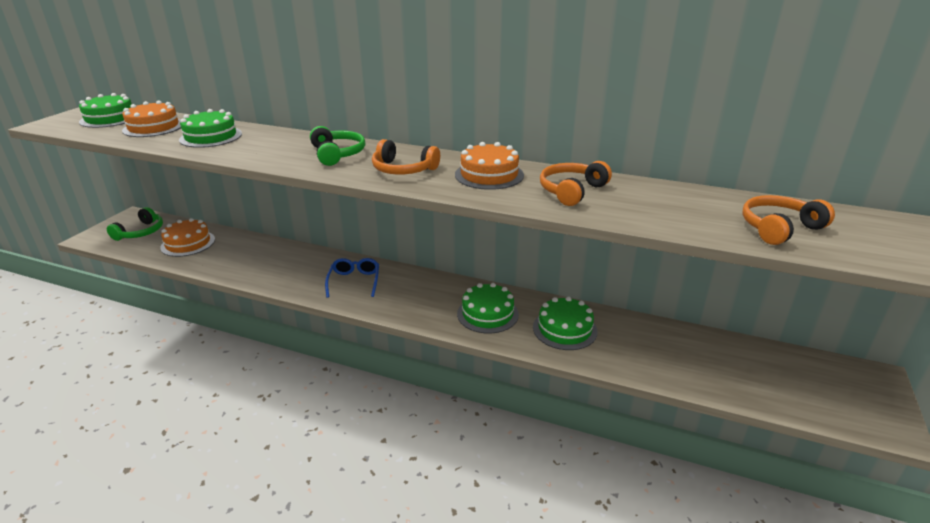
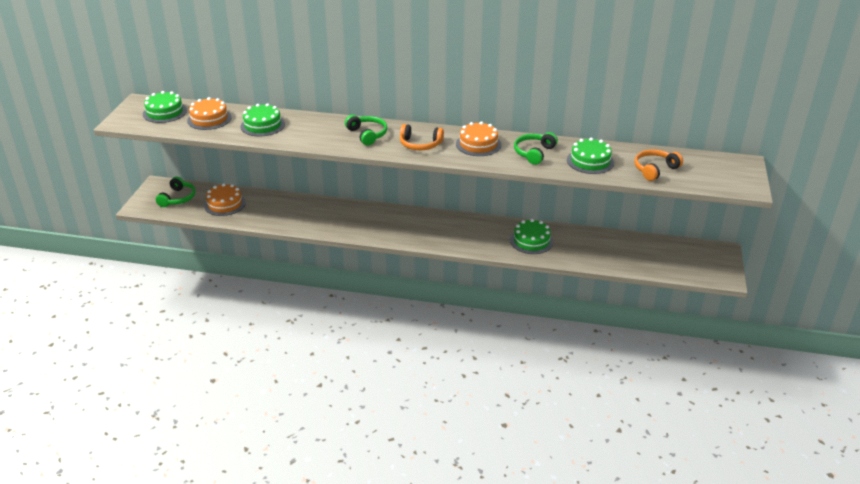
camera: 10 degrees left, 5 degrees up
(354, 281) = (373, 222): blue glasses -> none
(487, 314) = (477, 236): green cake -> green cake (590, 161)
(571, 191) = (534, 153): orange headphones -> green headphones

